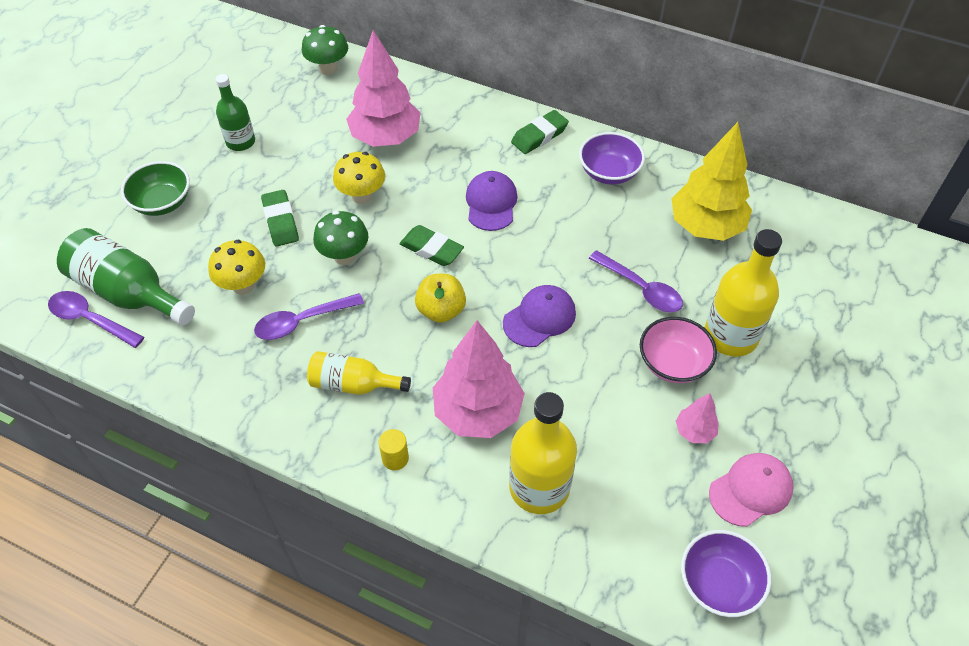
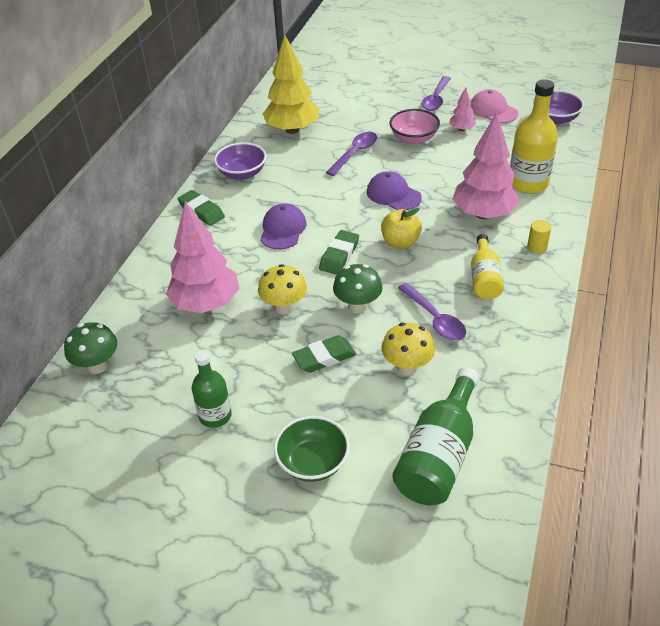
camera: 95 degrees left, 10 degrees down
(90, 319) = (480, 477): purple spoon -> purple spoon (436, 99)
(491, 203) = (283, 229): purple cap -> purple cap turned 105 degrees clockwise
(730, 335) = (385, 118): yellow bottle -> none

